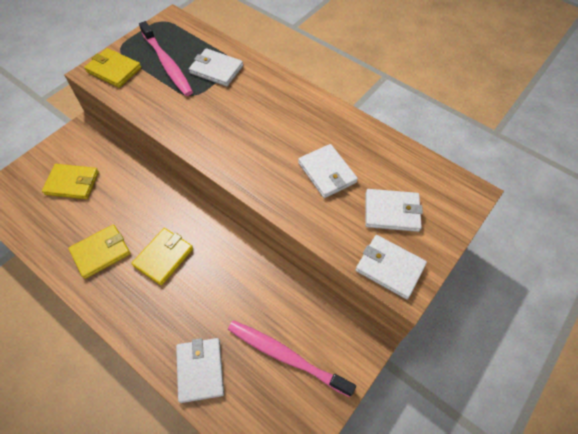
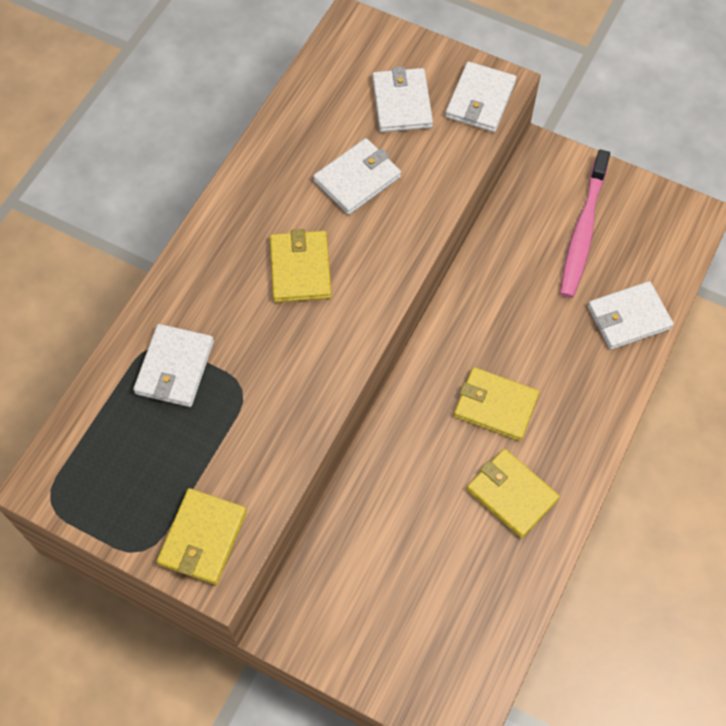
camera: 100 degrees left, 5 degrees up
(72, 183) = (402, 592): yellow wallet -> yellow wallet (300, 268)
(167, 64) = (173, 451): pink toothbrush -> none

